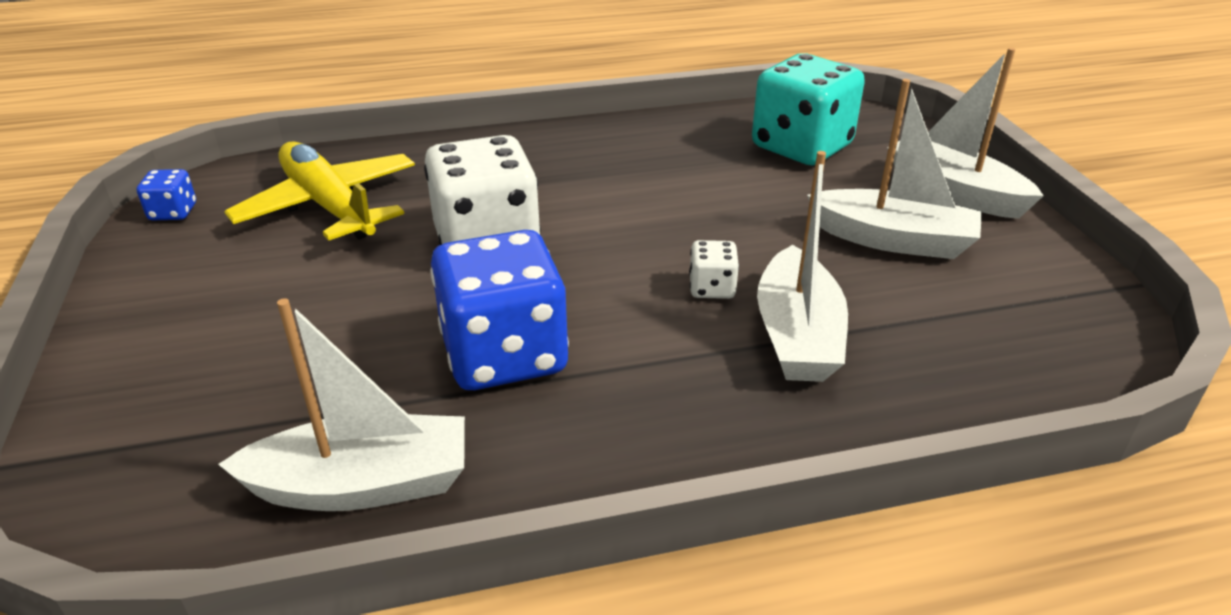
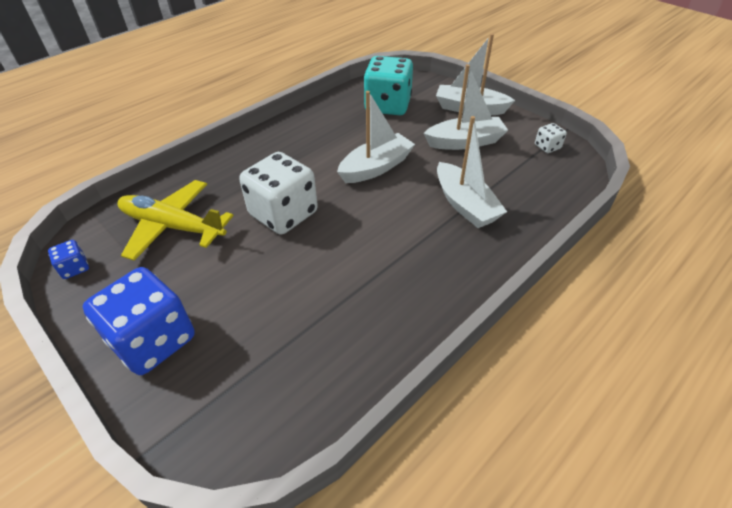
camera: 30 degrees left, 10 degrees up
(362, 485) = (345, 365): white boat -> white boat (376, 167)
(504, 354) = (349, 270): blue dice -> blue dice (153, 340)
(712, 288) = (411, 196): white dice -> white dice (547, 147)

